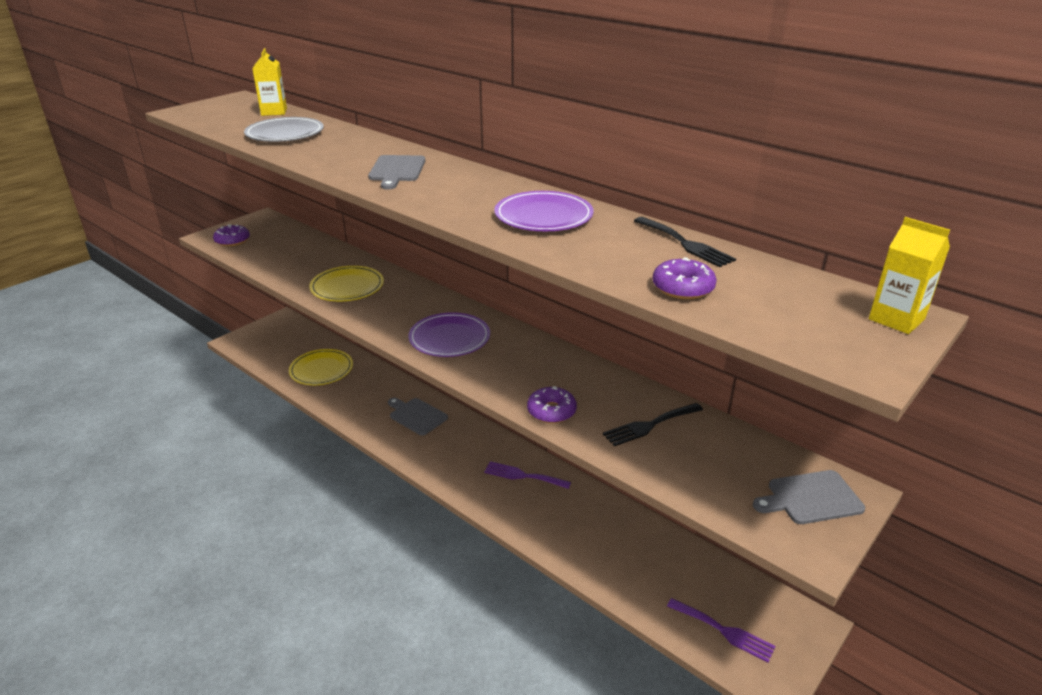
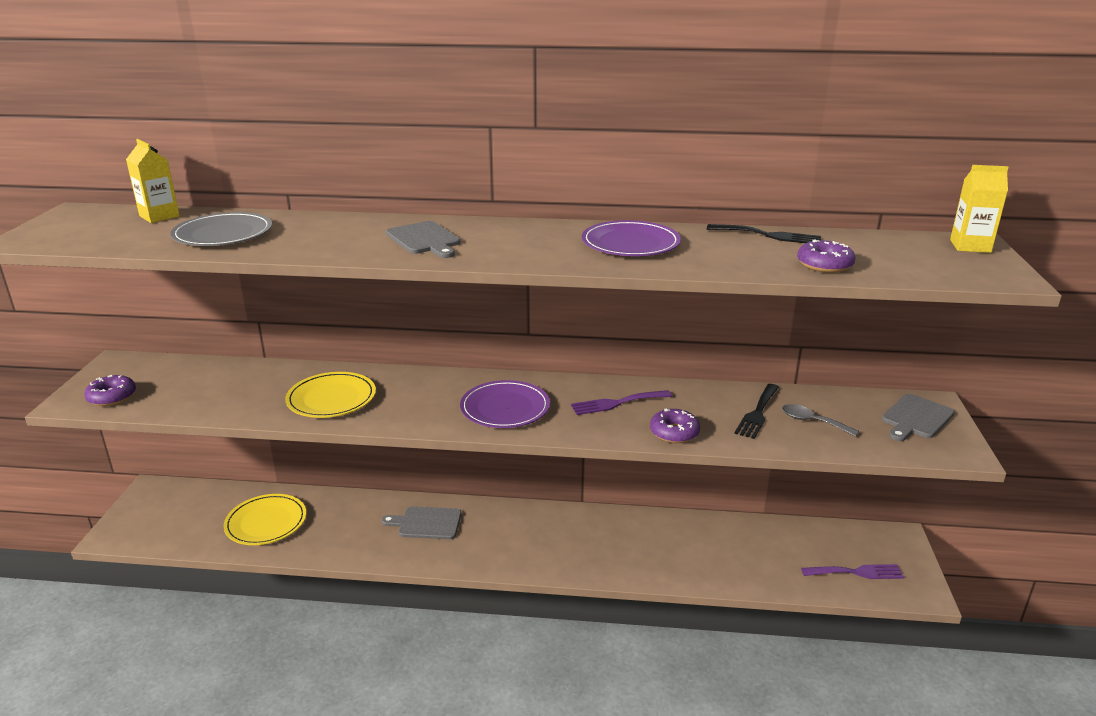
camera: 35 degrees left, 5 degrees down
(523, 476) = (586, 531): purple fork -> purple fork (617, 403)
(692, 455) = (812, 421): none -> grey spoon

